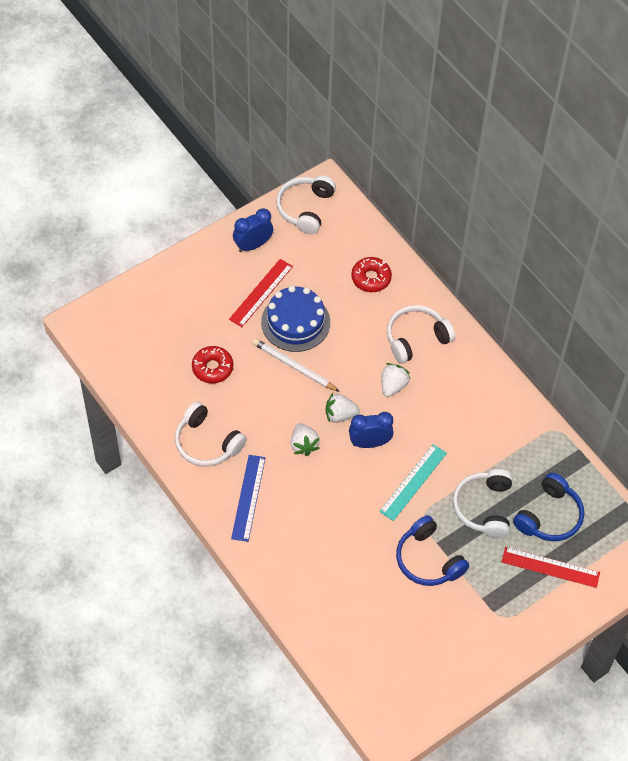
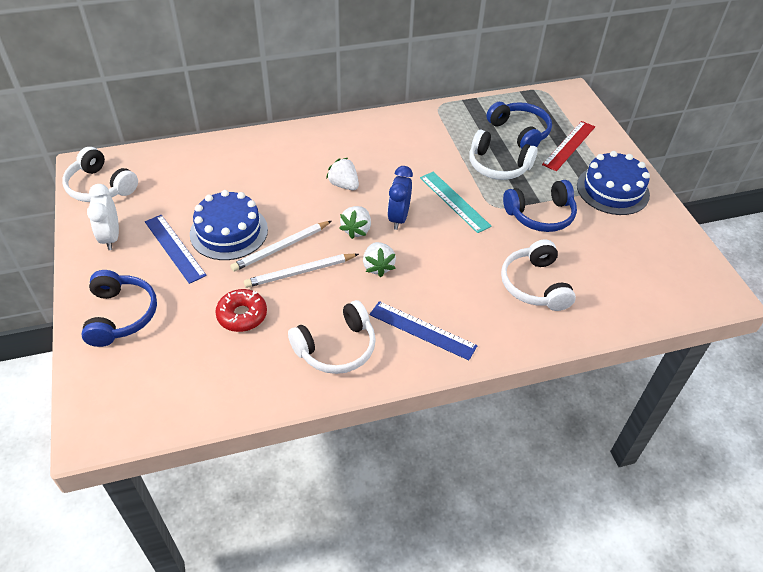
camera: 70 degrees left, 10 degrees down
(181, 290) = (121, 315): none -> blue headphones
(253, 245) = (111, 238): blue clock -> white clock
(261, 292) = (174, 248): red ruler -> blue ruler
(273, 390) = (300, 272): none -> white pencil
(303, 445) = (378, 267): white strawberry -> white strawberry turned 75 degrees clockwise
(371, 278) = (216, 166): red donut -> none
(416, 338) = (301, 156): white headphones -> white headphones (534, 285)
(496, 619) = (612, 190): none -> blue cake

